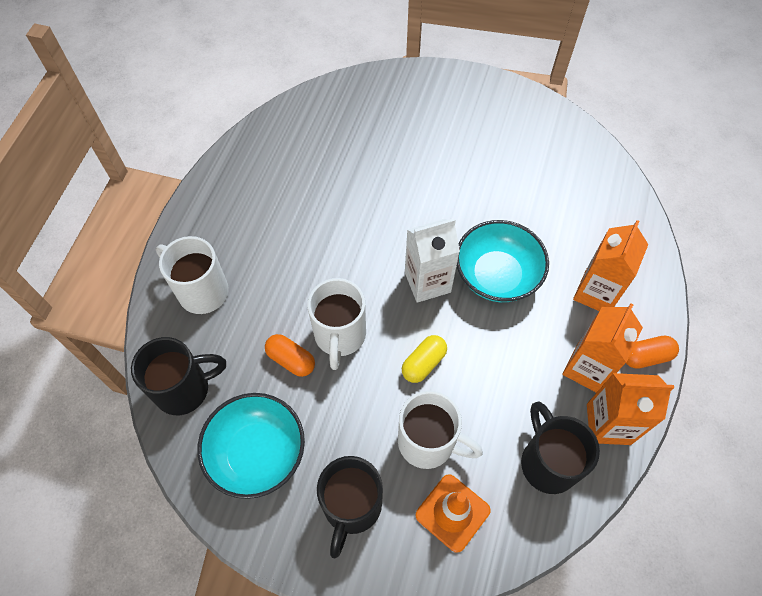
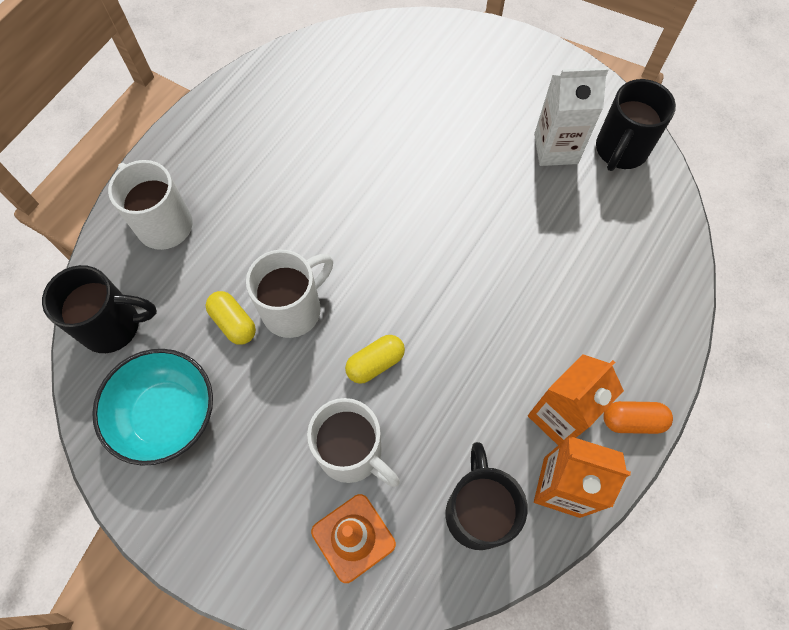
camera: 15 degrees right, 5 degrees up
(291, 360) = (233, 323): orange capsule -> yellow capsule
(339, 336) = (294, 309): white mug -> white mug turned 150 degrees counterclockwise
(351, 507) = (246, 500): black mug -> black mug (620, 150)
(427, 282) = (409, 273): white carton -> white carton (556, 149)
(497, 275) = (490, 284): turquoise bowl -> none
(596, 293) = (599, 332): orange carton -> none

